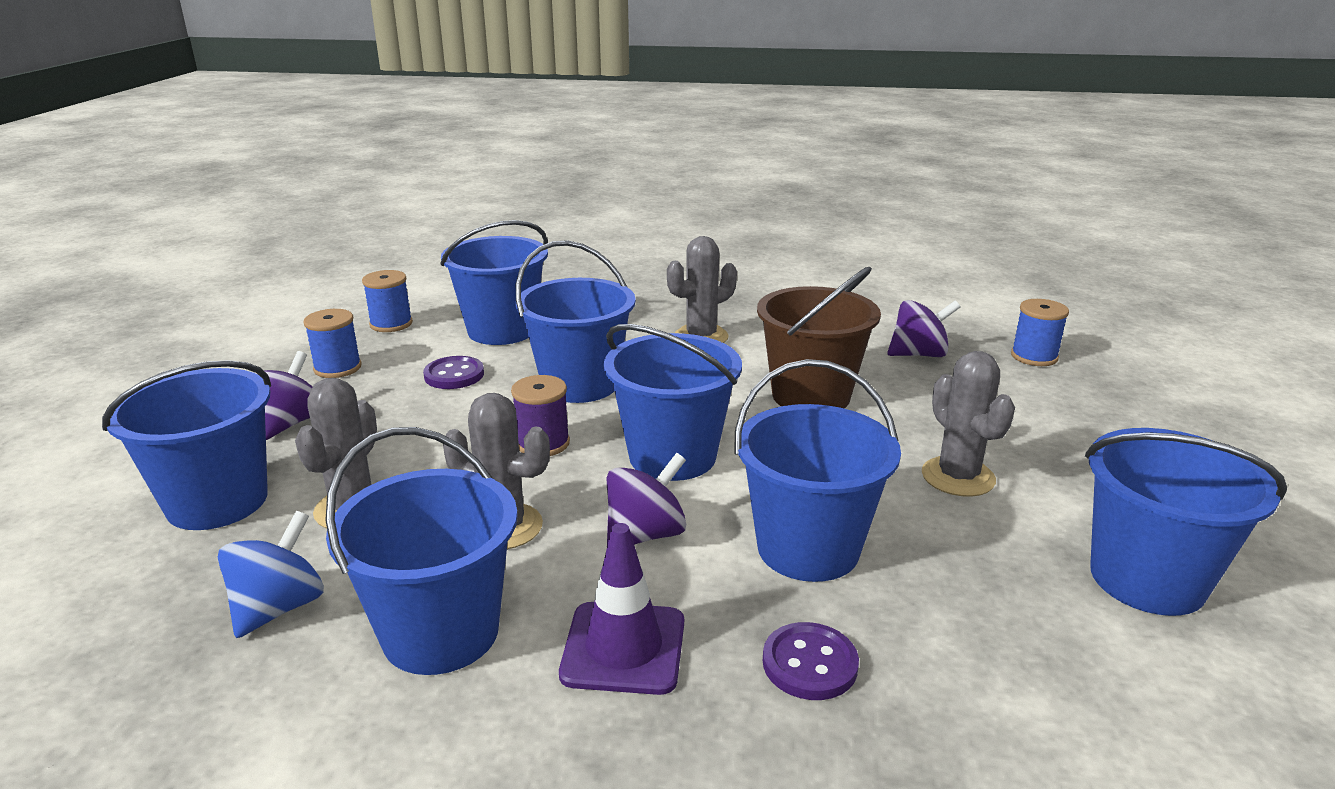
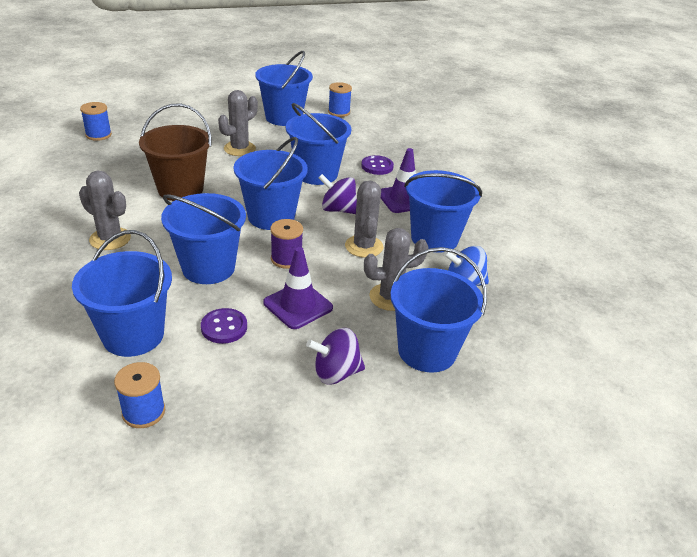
camera: 120 degrees left, 10 degrees up
(337, 368) = (245, 397): blue spool -> blue spool (339, 112)
(433, 428) = (298, 305): none -> purple traffic cone
(919, 354) = (109, 164): purple spinning top -> none

